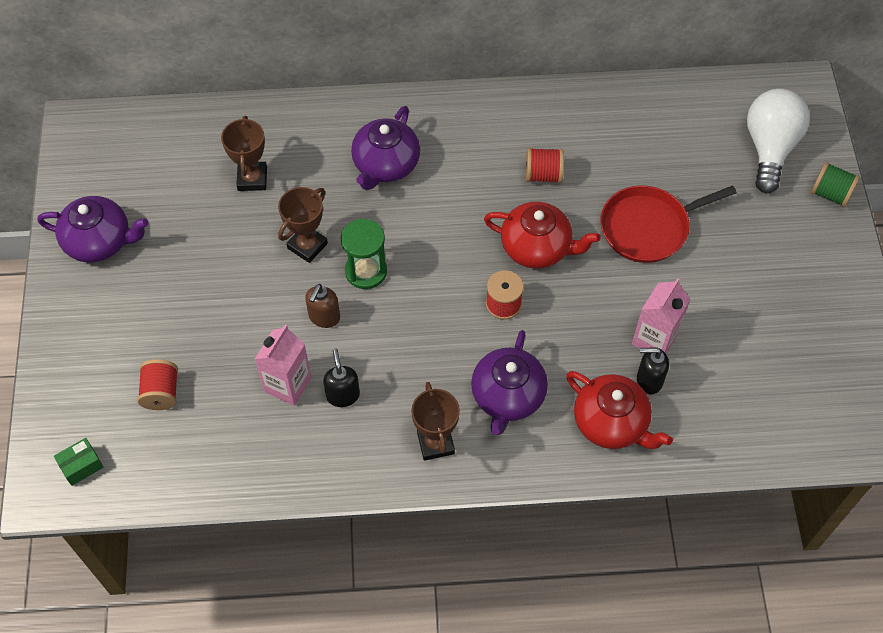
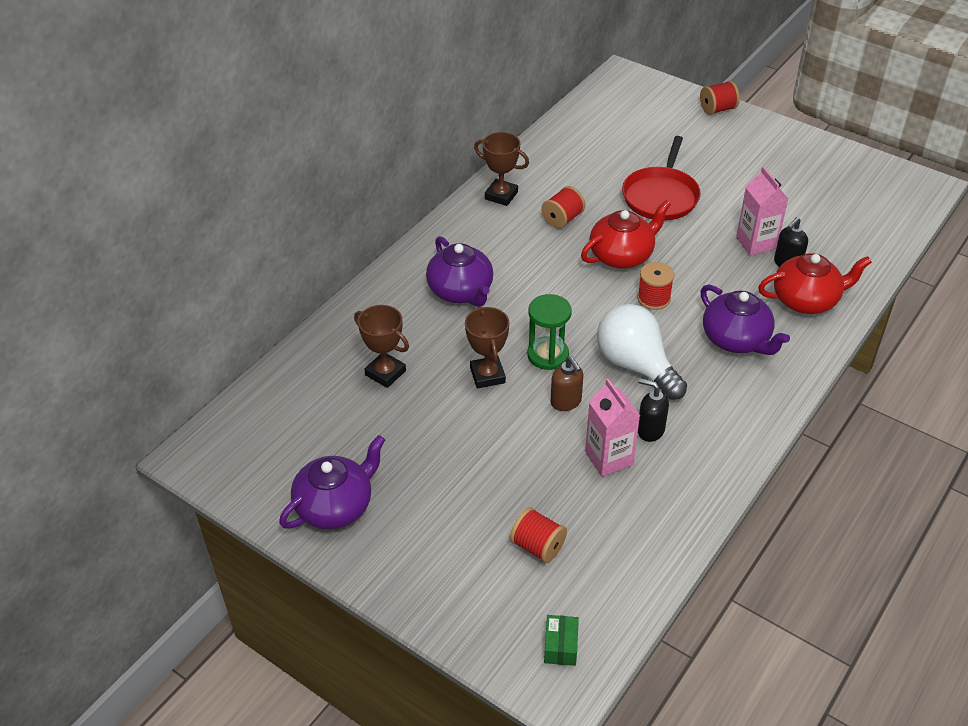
camera: 50 degrees left, 15 degrees down
(435, 443) = (742, 400): brown trophy -> brown trophy (501, 195)
(769, 148) = (655, 113): white light bulb -> white light bulb (636, 365)
(830, 194) = (717, 109): green spool -> red spool

